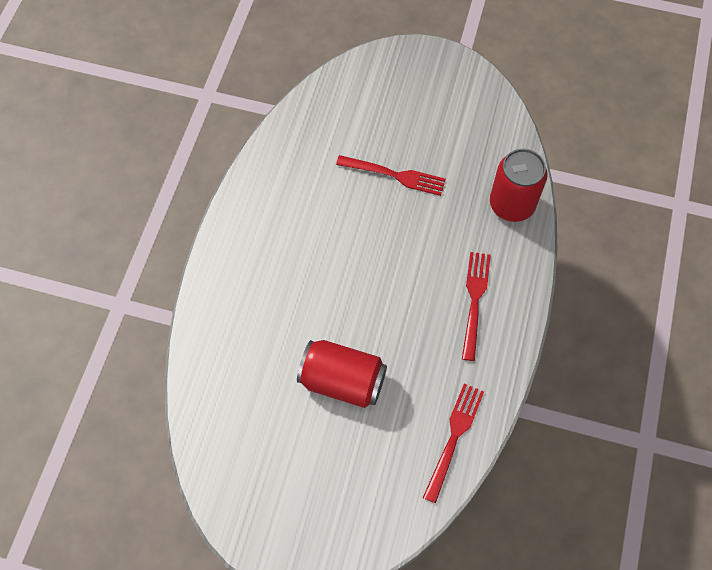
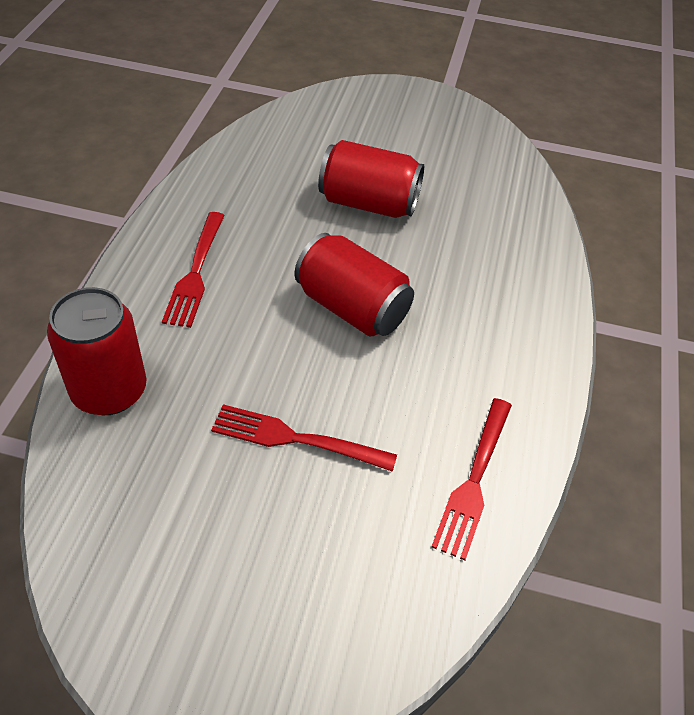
camera: 175 degrees right, 15 degrees down
(359, 271) = (352, 308): none -> red can
(454, 437) = (244, 157): red fork -> red fork (474, 480)

